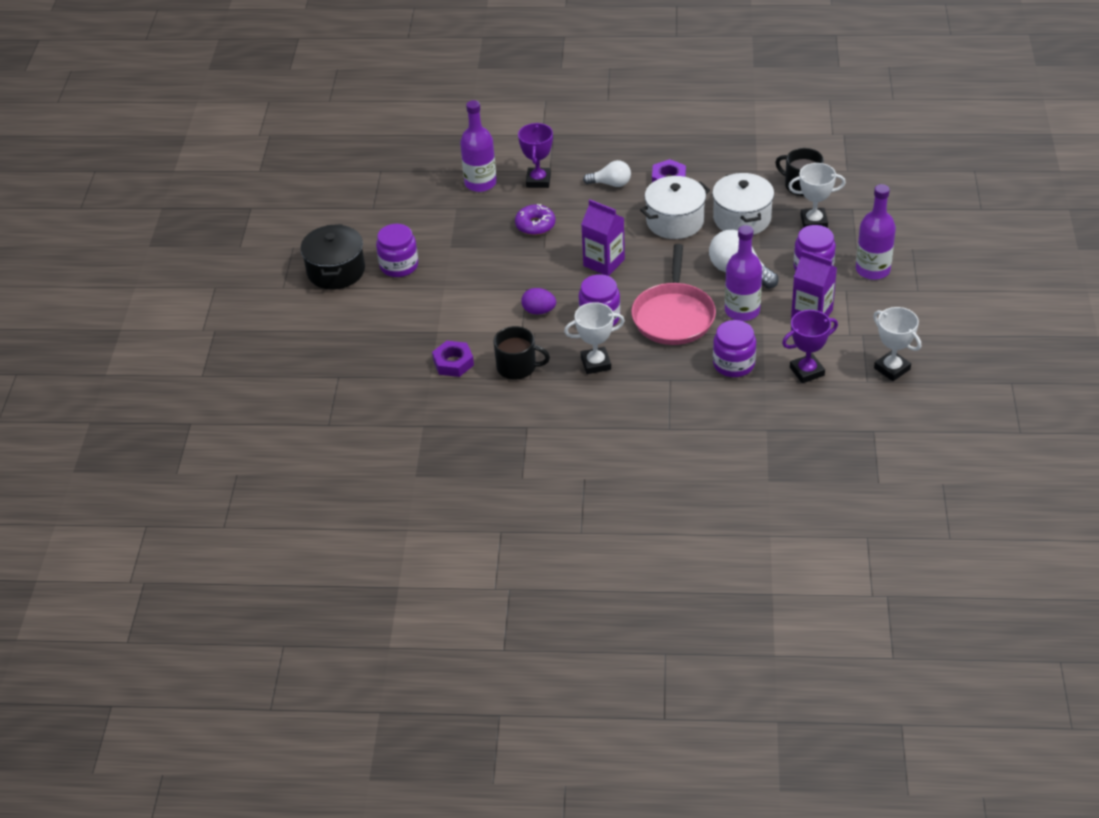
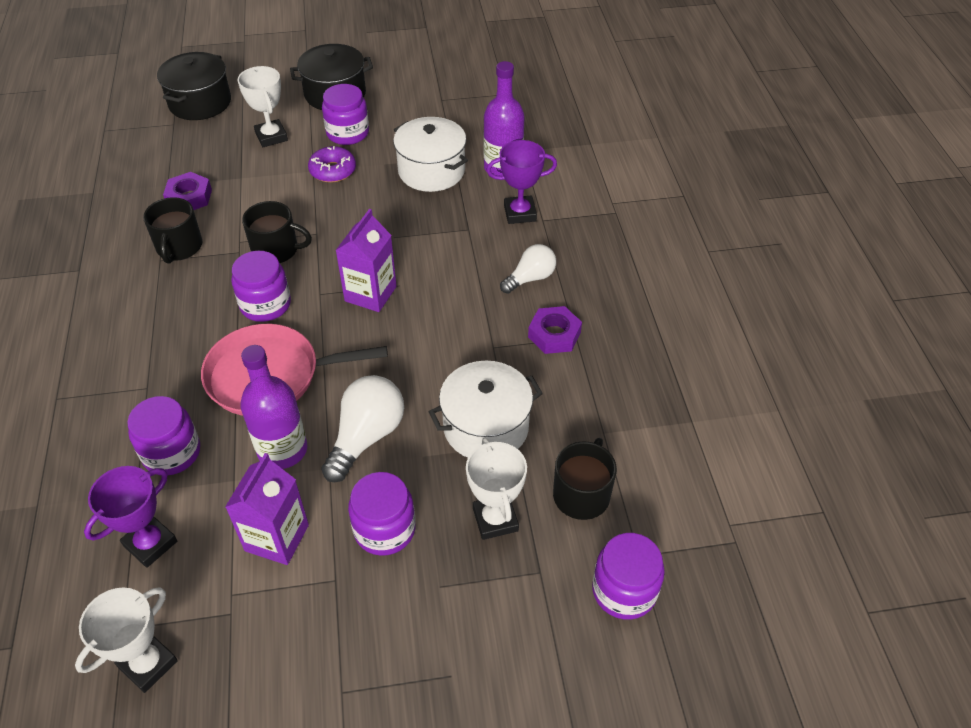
camera: 75 degrees right, 5 degrees up
(311, 359) = (200, 102): none -> black pot
(535, 225) = (434, 223): purple donut -> purple donut (333, 171)
(539, 311) = (276, 250): purple egg -> black mug
(596, 363) = (181, 313): white trophy -> white trophy (271, 137)
(610, 184) = (530, 278): white light bulb -> white light bulb turned 120 degrees counterclockwise
(675, 221) = (465, 352): white pot -> white pot (431, 171)
(807, 371) = (150, 543): purple trophy -> purple trophy turned 75 degrees clockwise
(869, 179) = (624, 590): none -> purple jar
(872, 270) = (388, 616): purple bottle -> none

